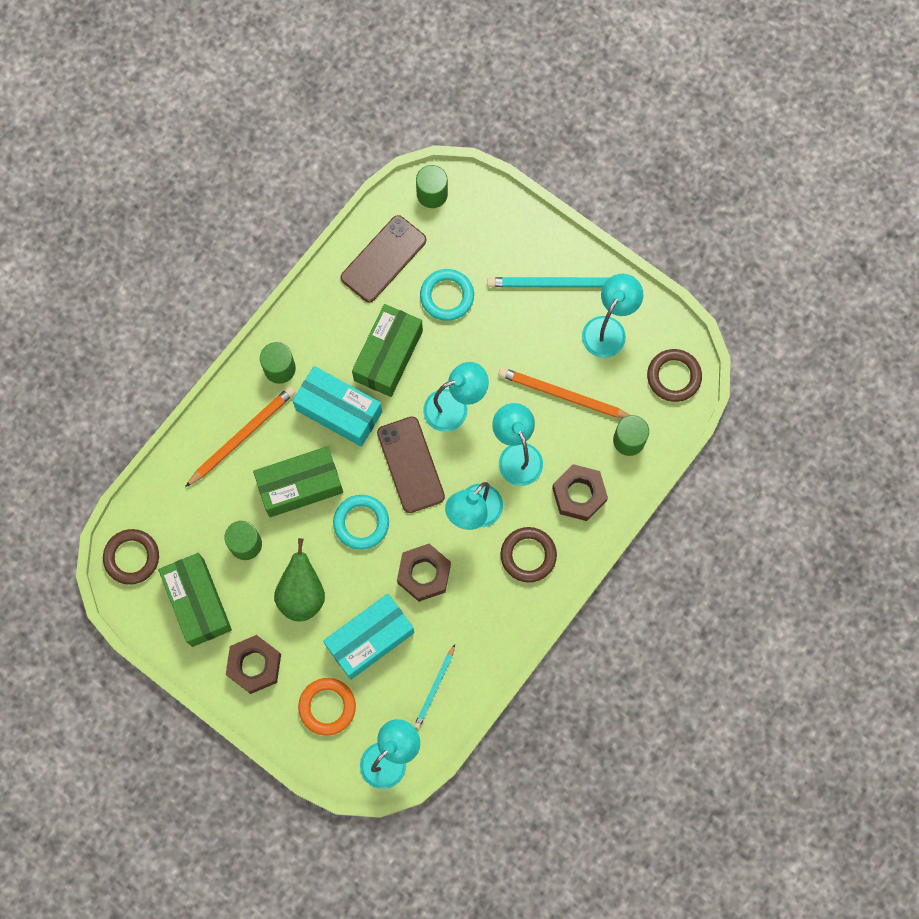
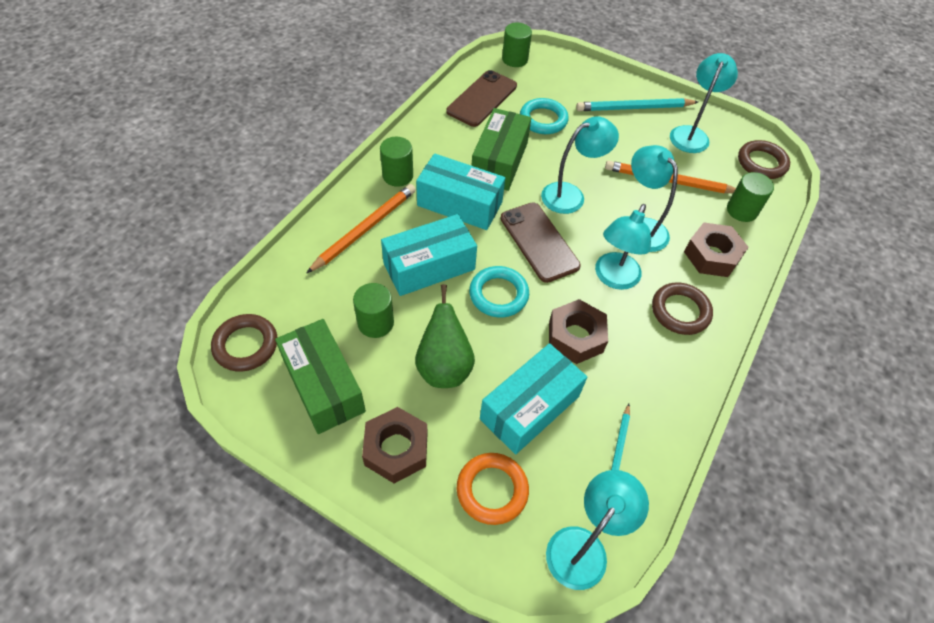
camera: 10 degrees left, 20 degrees down
(300, 485) = (429, 266): green box -> turquoise box

